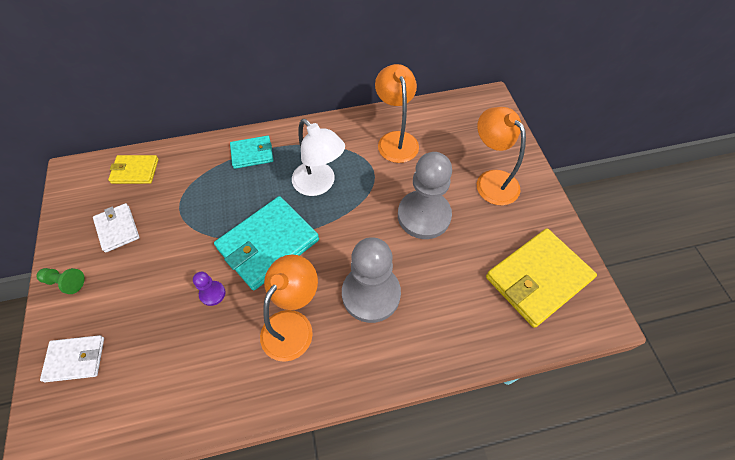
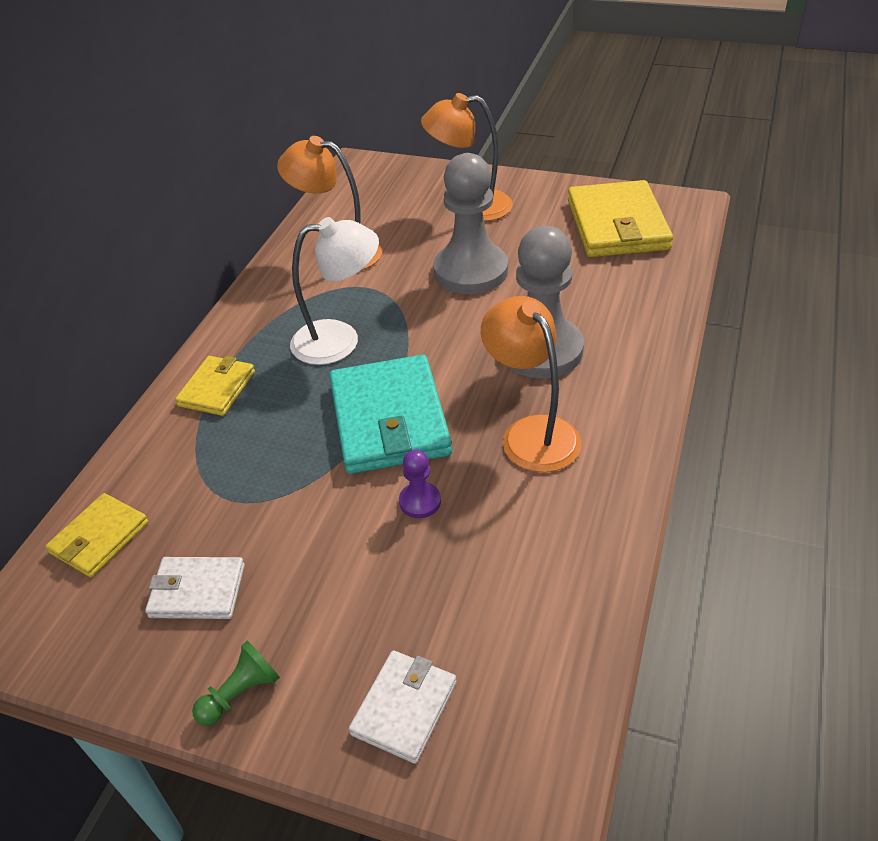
camera: 55 degrees left, 15 degrees down
(252, 154) = (217, 388): turquoise wallet -> yellow wallet

